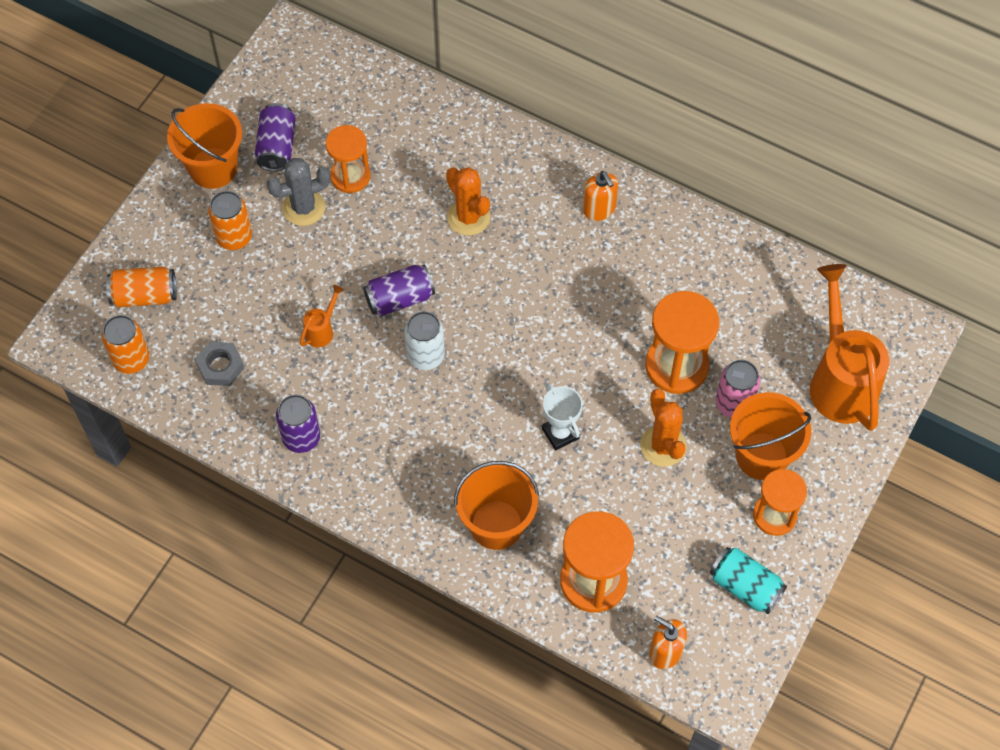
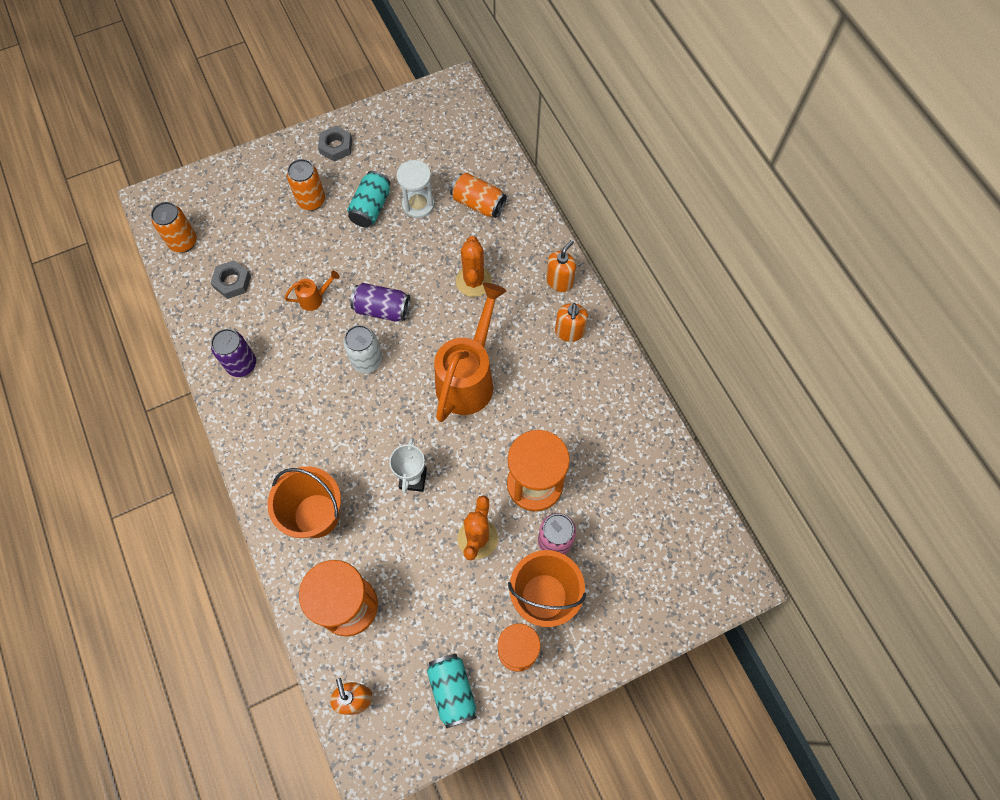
camera: 35 degrees right, 5 degrees up
(144, 295) = (226, 205): orange can -> orange can (478, 203)
(213, 168) = (336, 146): orange bucket -> grey nut
(277, 147) = (387, 156): purple can -> none
(303, 208) = (371, 207): grey cactus -> turquoise can
(350, 176) = (418, 205): orange hourglass -> white hourglass
(552, 167) = (559, 281): none -> orange soap dispenser
(840, 381) = (649, 579): orange watering can -> orange watering can (468, 379)

